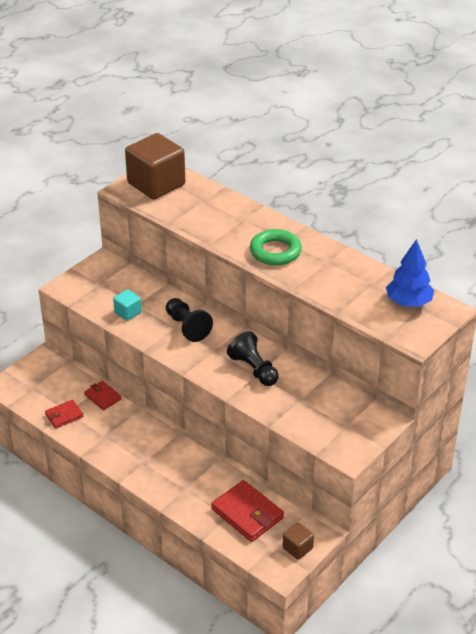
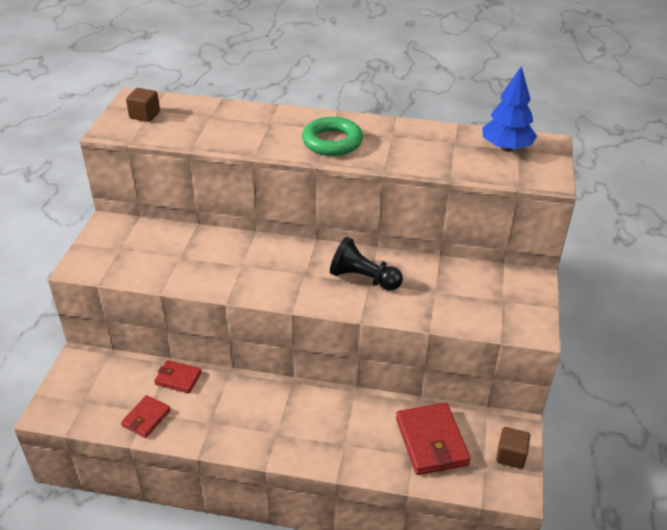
camera: 30 degrees left, 0 degrees up
(128, 312) = (177, 268): turquoise cube -> none
(156, 184) = (144, 115): brown cube -> brown cube, size x0.45
(187, 327) = (256, 260): black pawn -> none
(247, 513) = (431, 441): red wallet -> red wallet turned 60 degrees clockwise

